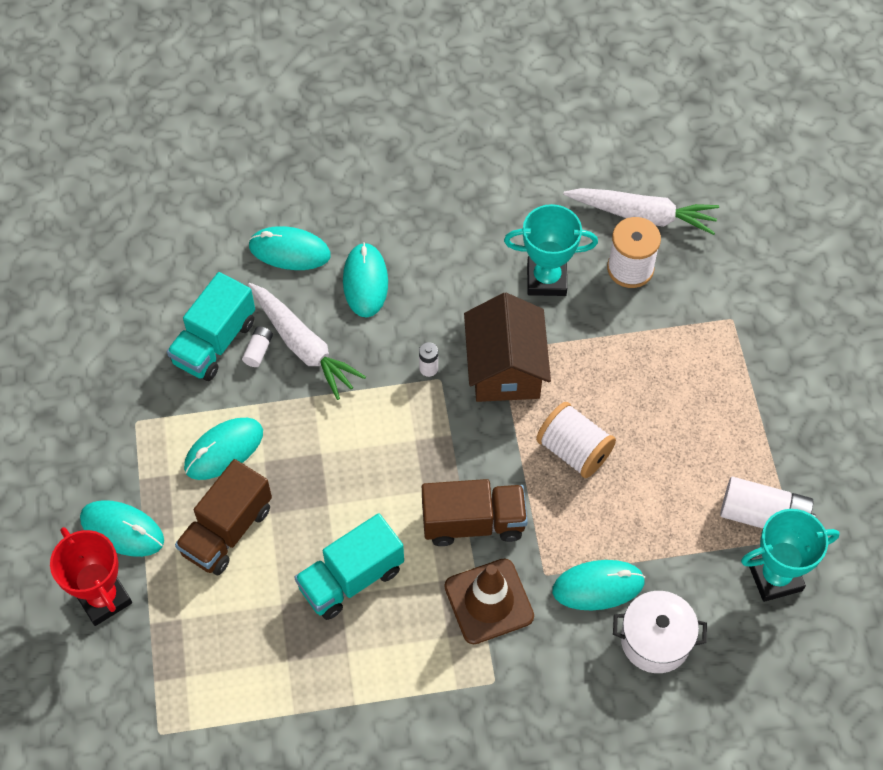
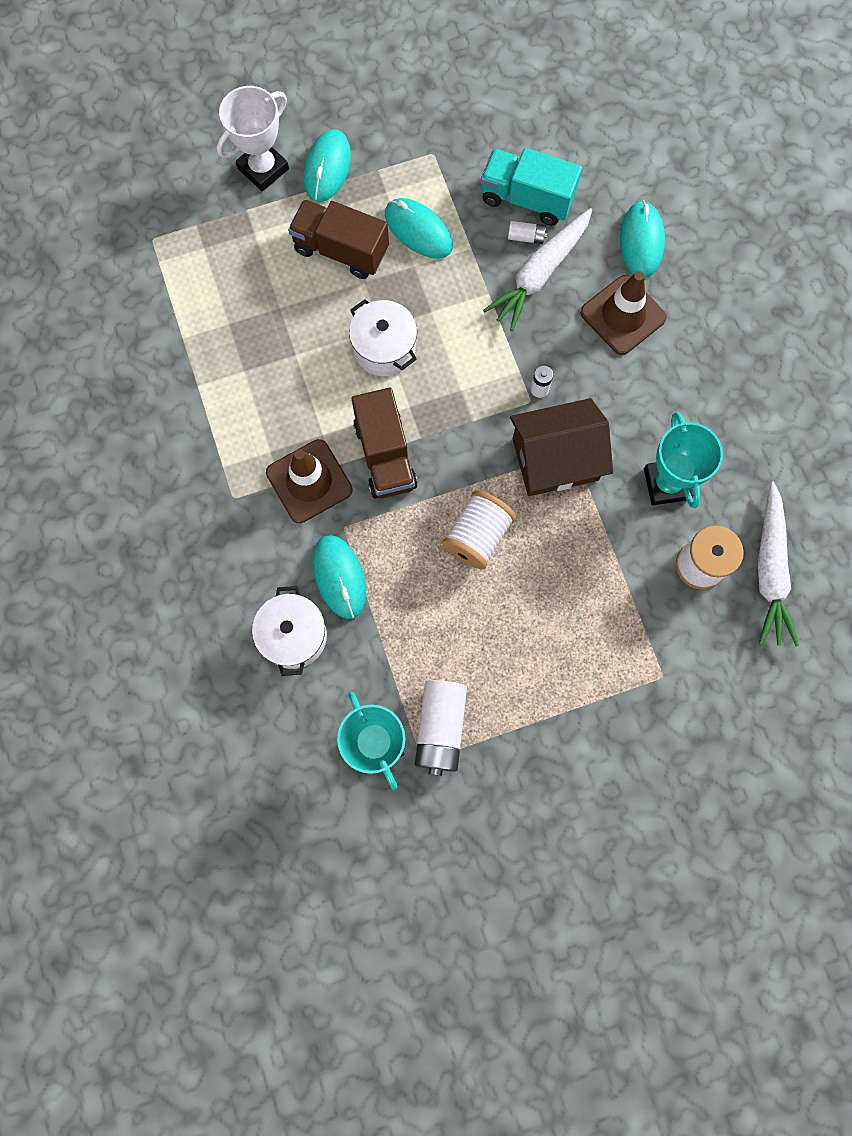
camera: 80 degrees right, 15 degrees up
(103, 598) = (263, 169): red trophy -> white trophy
(351, 578) = (312, 360): turquoise truck -> none
(353, 505) = (384, 348): none -> white pot
(365, 282) = (623, 315): turquoise mouse -> brown traffic cone

